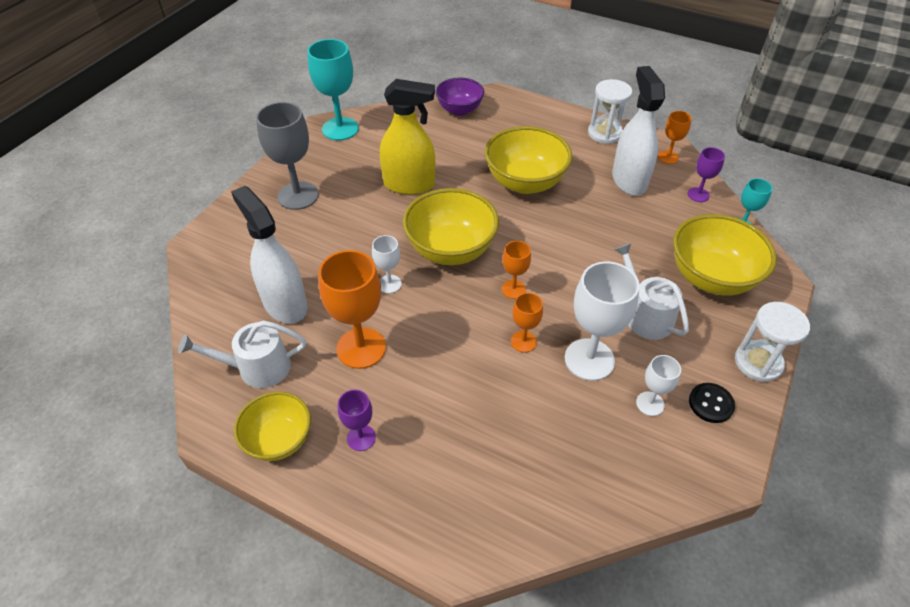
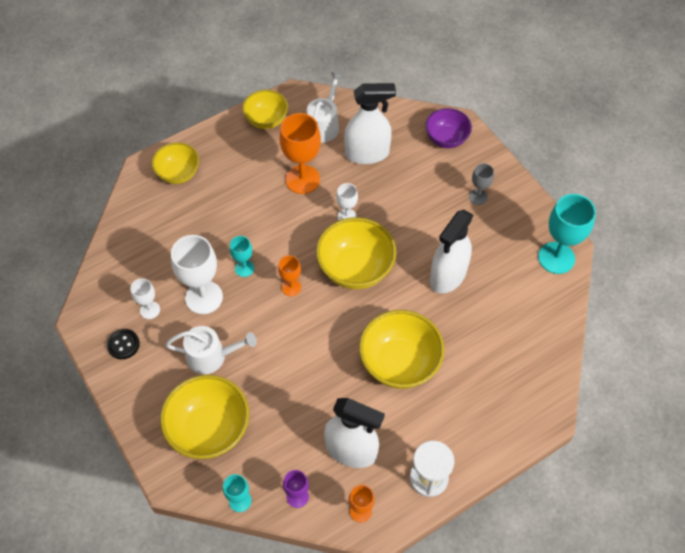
camera: 120 degrees right, 10 degrees up
(298, 196) = (478, 197): grey goblet -> grey goblet, size x0.53
(361, 438) = (240, 155): purple goblet -> none
(409, 184) = (448, 276): yellow spray bottle -> white spray bottle
(437, 499) = (178, 173): none -> yellow bowl
(459, 109) = (538, 368): purple bowl -> purple bowl (446, 138)
(523, 341) = (244, 268): orange goblet -> turquoise goblet
(758, 362) = (125, 398): white hourglass -> none

